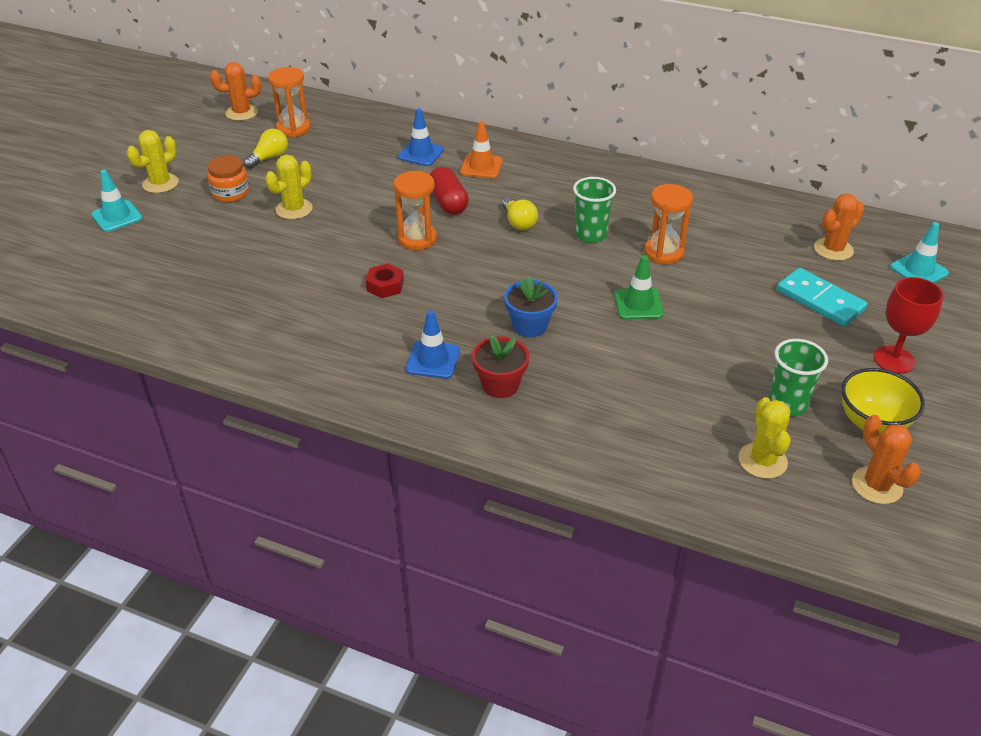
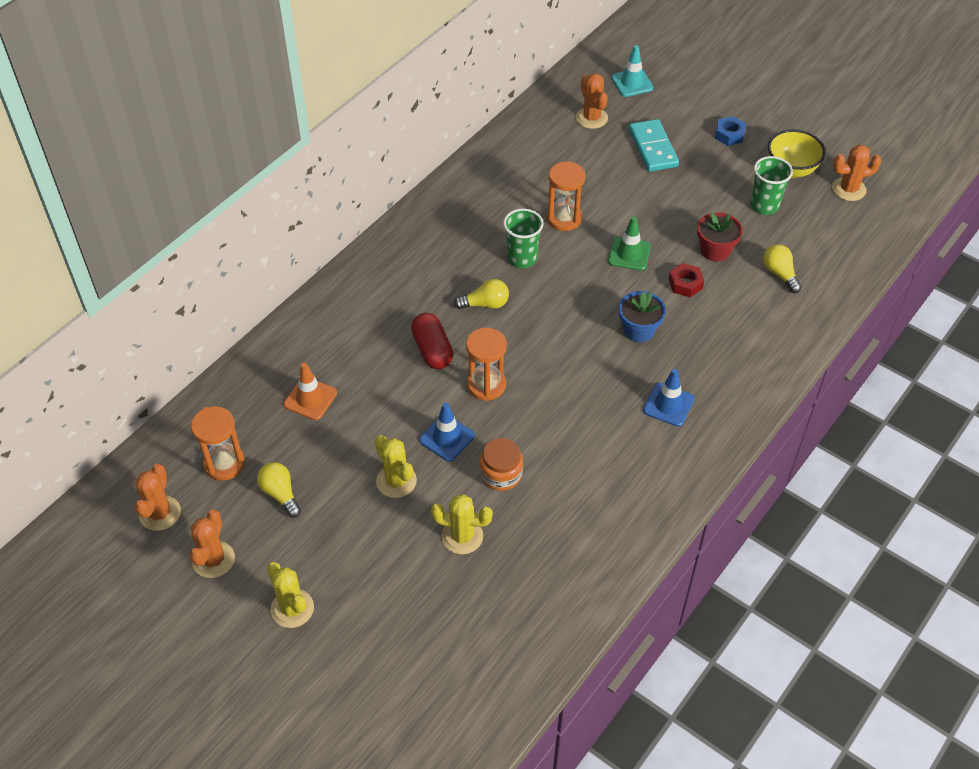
camera: 75 degrees left, 10 degrees up
(117, 216) = (348, 656): turquoise traffic cone -> none
(202, 142) = (213, 559): none -> orange cactus
(230, 193) = (341, 538): orange jar -> orange jar (501, 474)
(385, 286) = (553, 422): red nut -> red nut (685, 284)
(421, 153) = (331, 355): blue traffic cone -> blue traffic cone (447, 438)
(448, 202) = (432, 350): red capsule -> red capsule turned 75 degrees clockwise
(481, 167) = (377, 311): orange traffic cone -> orange traffic cone (310, 399)
(500, 385) = (709, 366): red flower pot -> red flower pot (715, 250)
(675, 430) = (779, 274): none -> yellow light bulb
(762, 461) = (818, 237): yellow cactus -> yellow cactus (462, 536)
(820, 300) = (652, 148): turquoise domino -> turquoise domino turned 75 degrees counterclockwise
(893, 360) = (729, 135): red goblet -> blue nut

